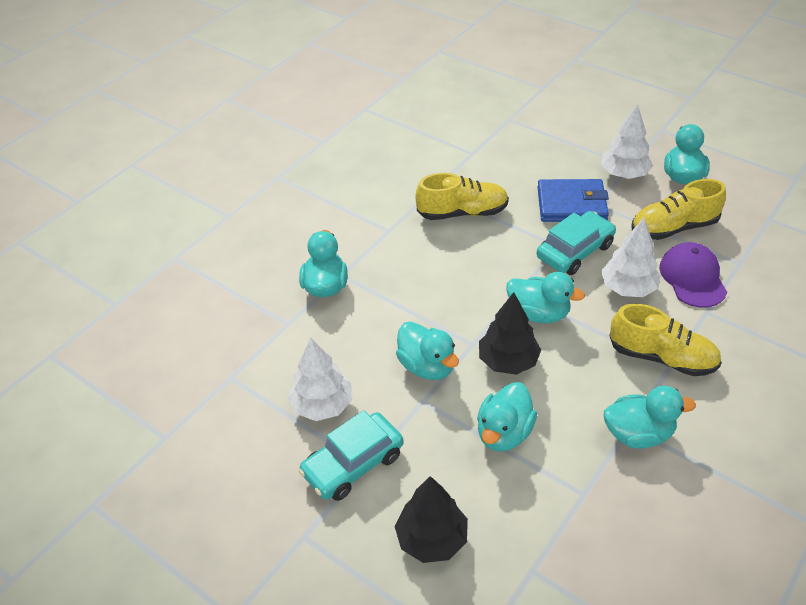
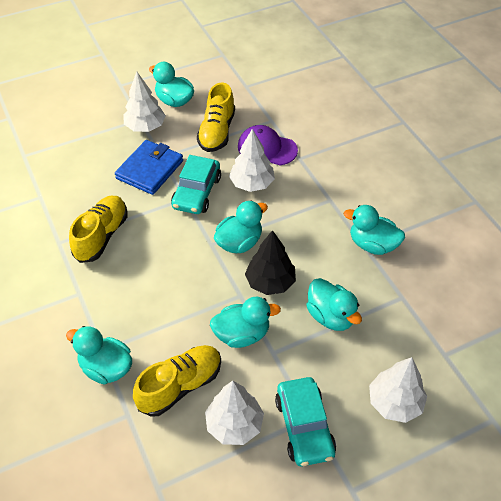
camera: 65 degrees left, 5 degrees up
(432, 538) = (394, 402): black tree -> white tree
(575, 251) = (197, 192): turquoise car -> turquoise car turned 150 degrees counterclockwise
(638, 434) = (372, 245): turquoise duck -> turquoise duck turned 90 degrees counterclockwise
(662, 357) = (321, 200): yellow shoe -> yellow shoe (180, 386)

